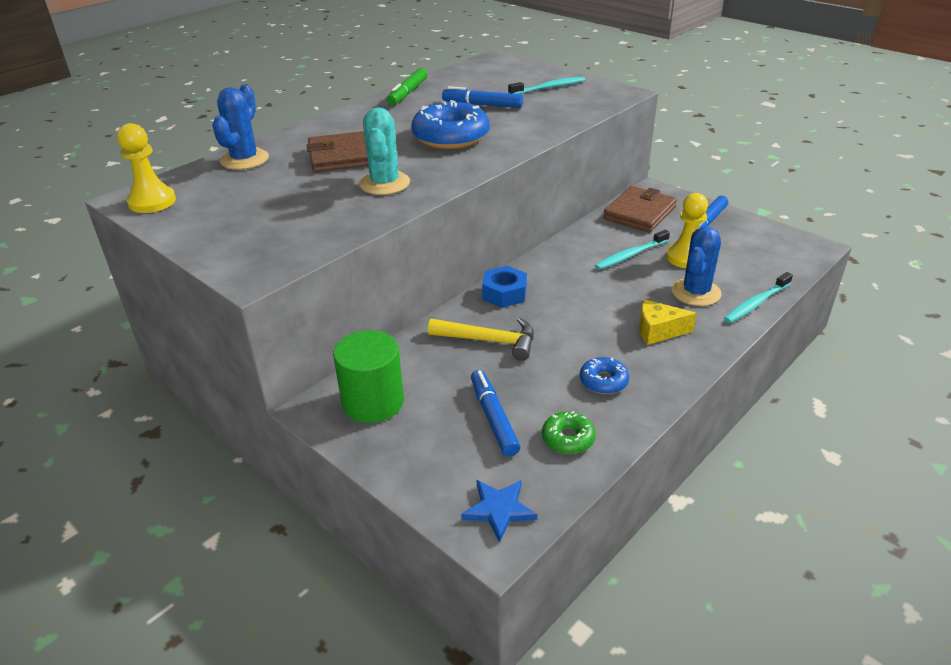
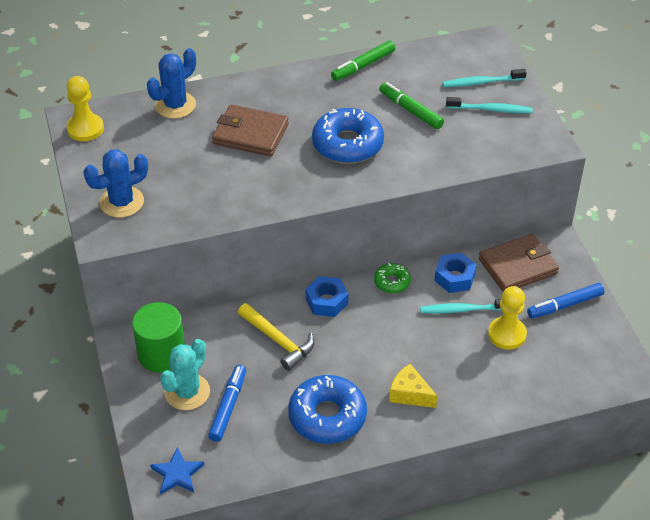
camera: 30 degrees right, 10 degrees up
(384, 183) = (253, 180): turquoise cactus -> turquoise cactus (187, 392)
(482, 105) = (410, 110): blue marker -> green marker
(568, 438) = (262, 448): green donut -> green donut (392, 282)
(598, 237) = (454, 277): none -> blue nut
(603, 381) = (327, 416): blue donut -> blue donut, size x1.95
(696, 292) = (477, 373): blue cactus -> blue cactus (121, 202)
(756, 303) = (515, 407): turquoise toothbrush -> turquoise toothbrush (481, 82)

